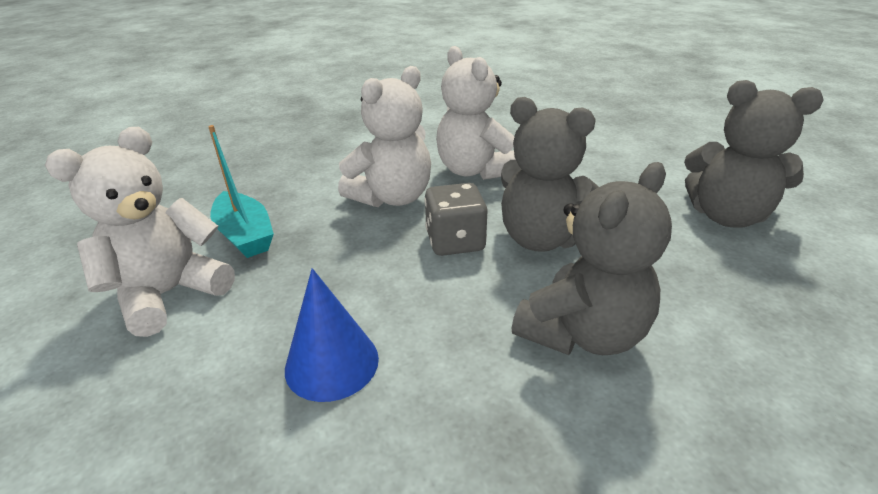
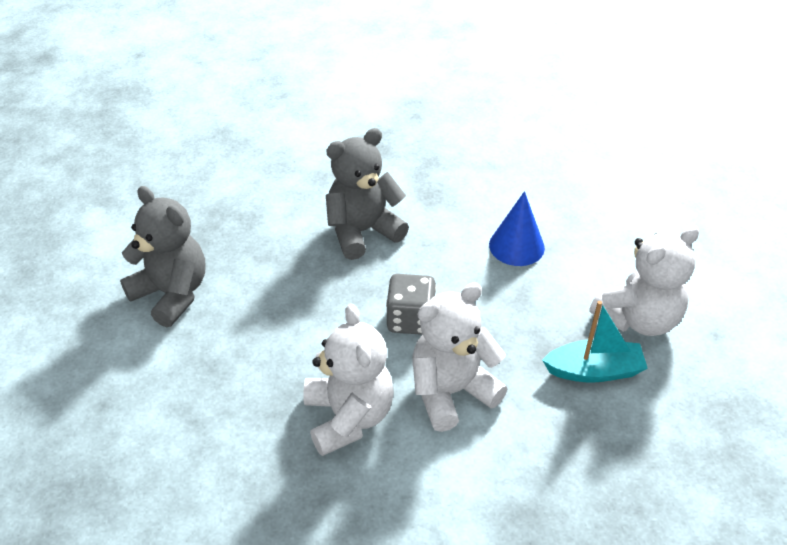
camera: 165 degrees left, 10 degrees up
(245, 235) = (594, 371): turquoise boat -> turquoise boat turned 105 degrees clockwise
(541, 238) = (339, 306): grey teddy bear -> none

